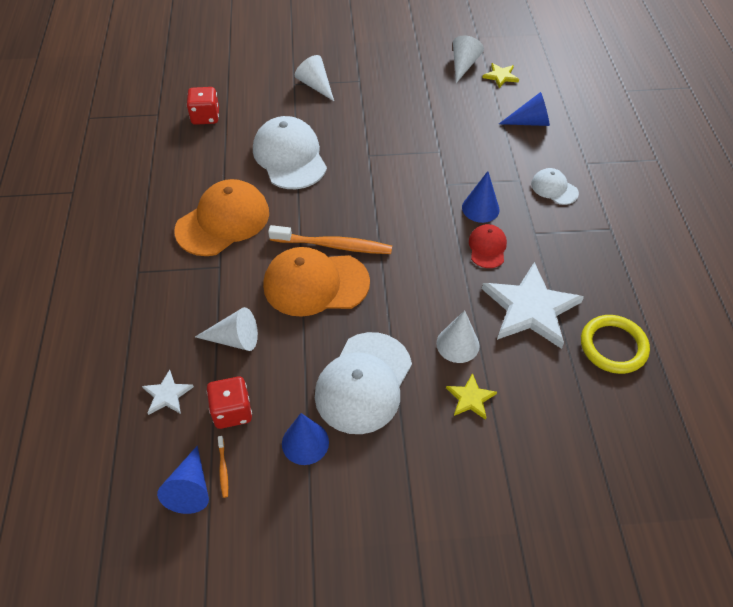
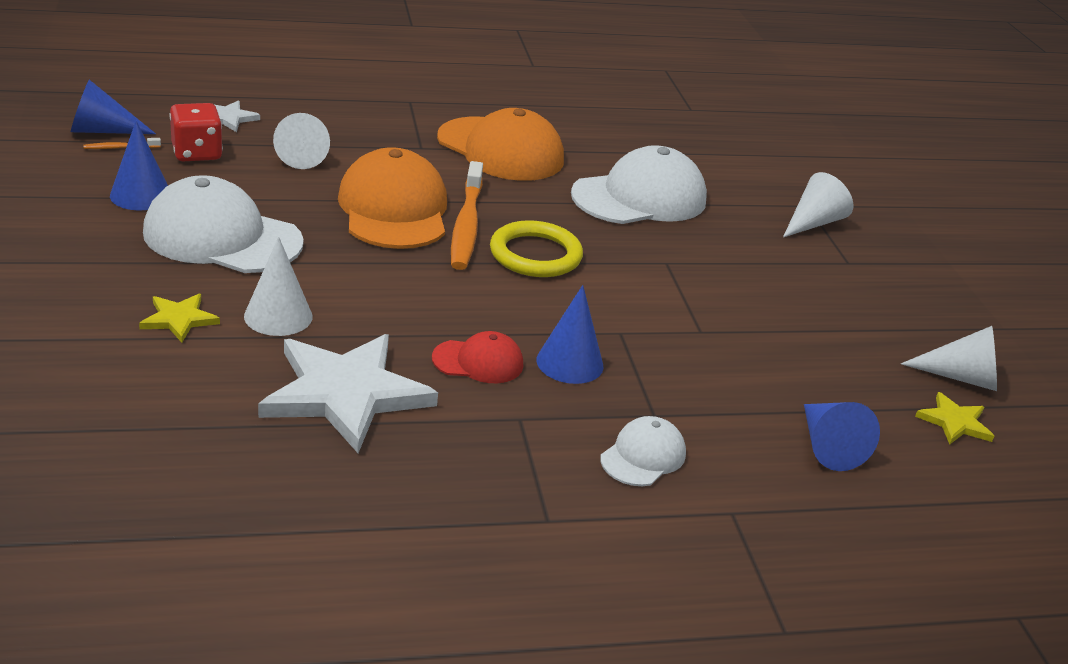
camera: 80 degrees right, 20 degrees down
(205, 117) = (699, 139): red dice -> none
(613, 346) = (256, 478): yellow ring -> yellow ring (535, 255)

